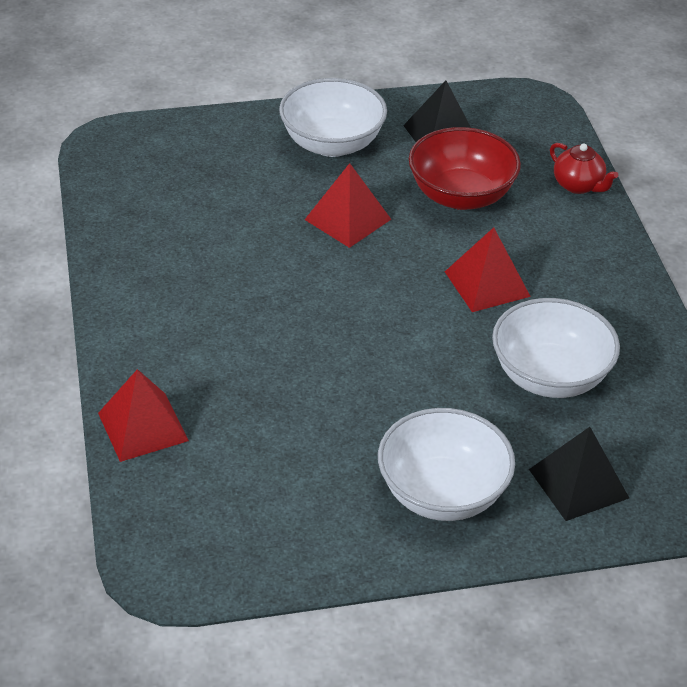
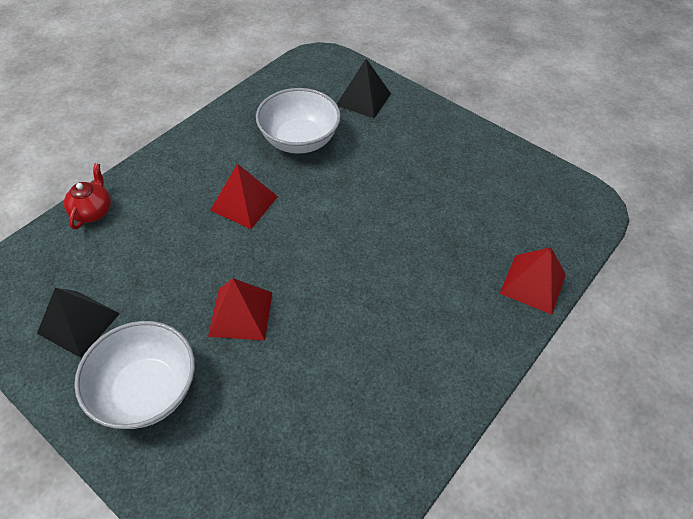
camera: 130 degrees left, 10 degrees up
(442, 493) = (424, 138): white bowl -> none
(461, 195) = (156, 266): red bowl -> none

